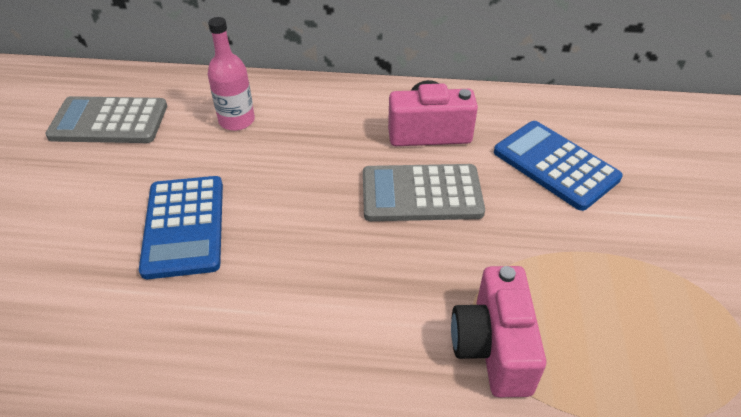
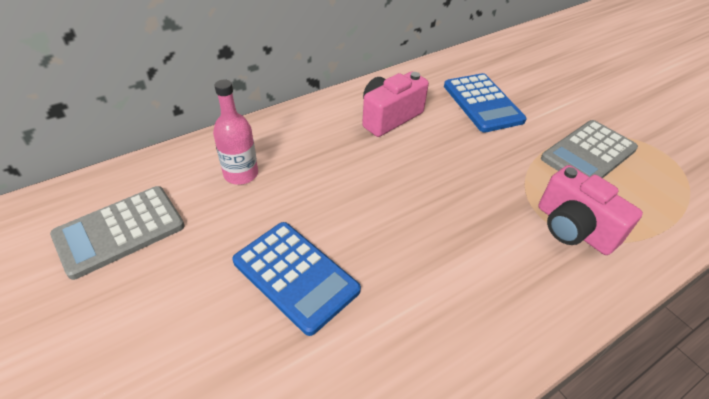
camera: 40 degrees left, 0 degrees up
(421, 194) = (431, 159): grey calculator -> grey calculator (588, 154)
(555, 165) = (482, 103): blue calculator -> blue calculator turned 120 degrees counterclockwise

